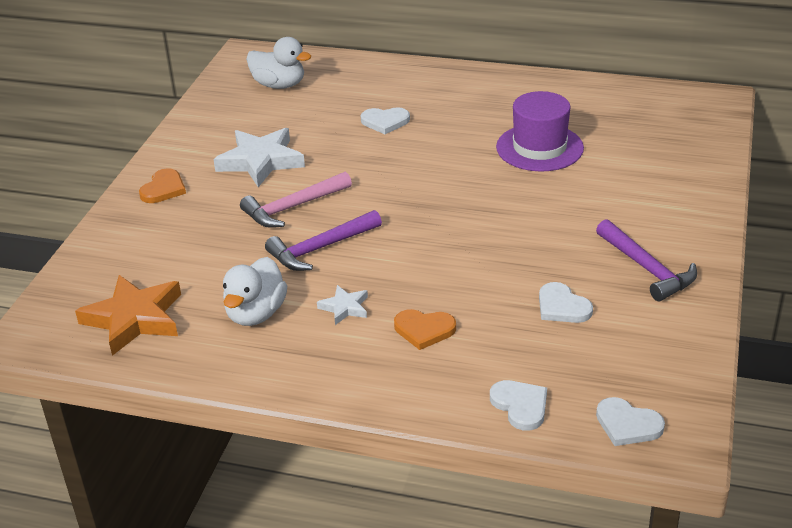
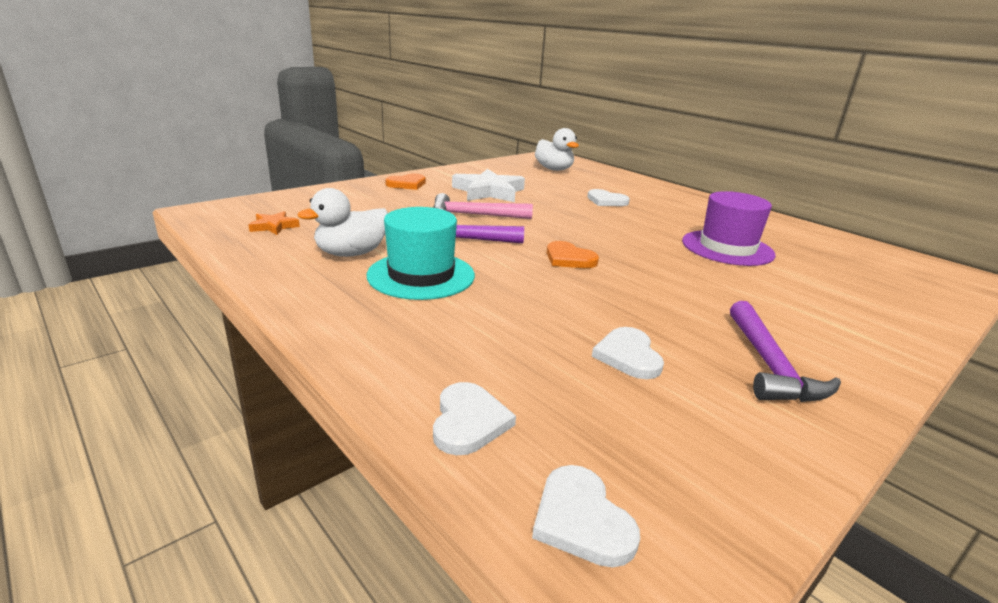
camera: 30 degrees right, 10 degrees down
(134, 318) = (274, 226): orange star -> orange star, size x0.50
(345, 307) = (421, 275): white star -> turquoise hat
(424, 330) = (463, 315): orange heart -> orange heart (569, 258)

